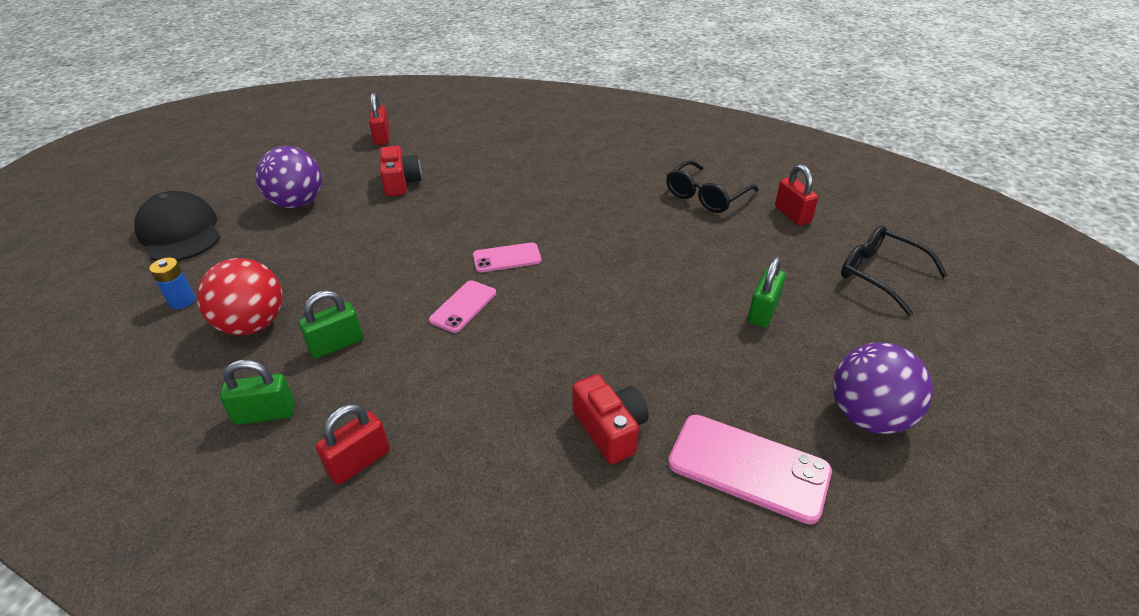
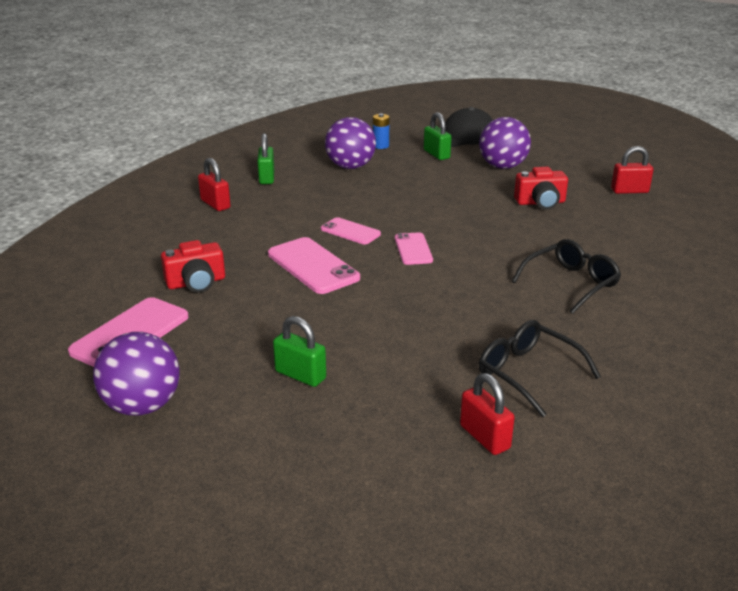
camera: 95 degrees right, 10 degrees down
(253, 324) = (350, 167): red ball -> purple ball
(336, 344) = (321, 192): green padlock -> green padlock (436, 154)
(553, 328) = (313, 266): none -> pink phone
(792, 214) = (484, 437): red padlock -> red padlock turned 75 degrees clockwise
(880, 275) = (342, 480): black glasses -> black glasses (571, 283)

